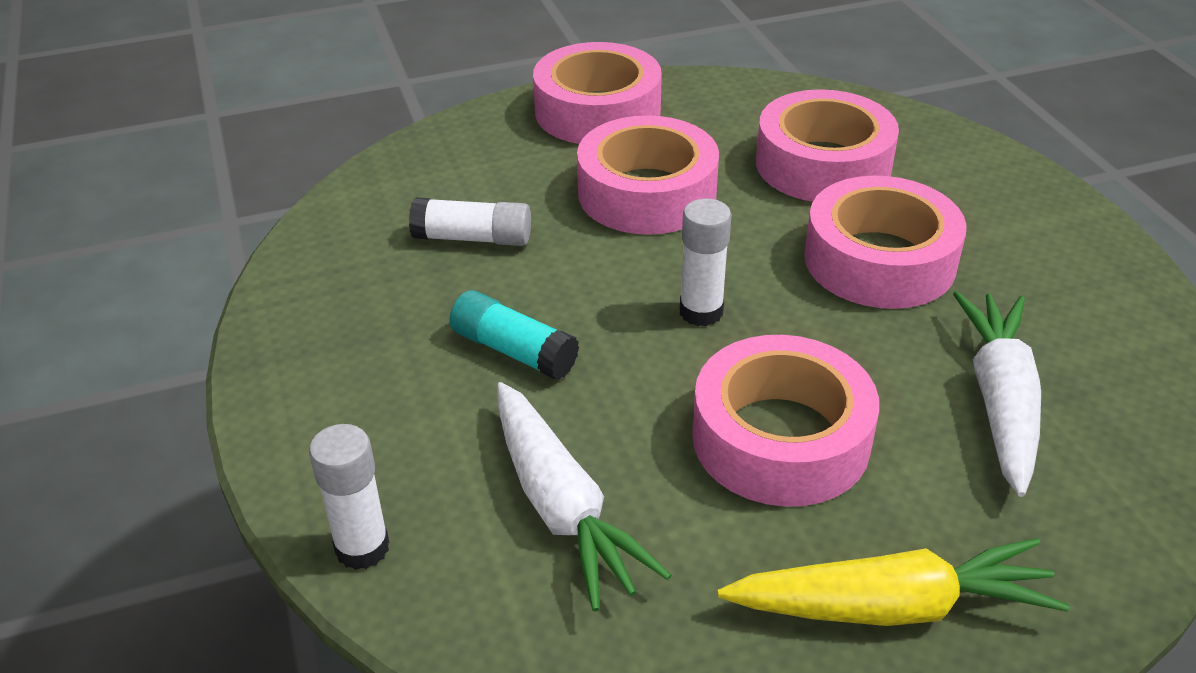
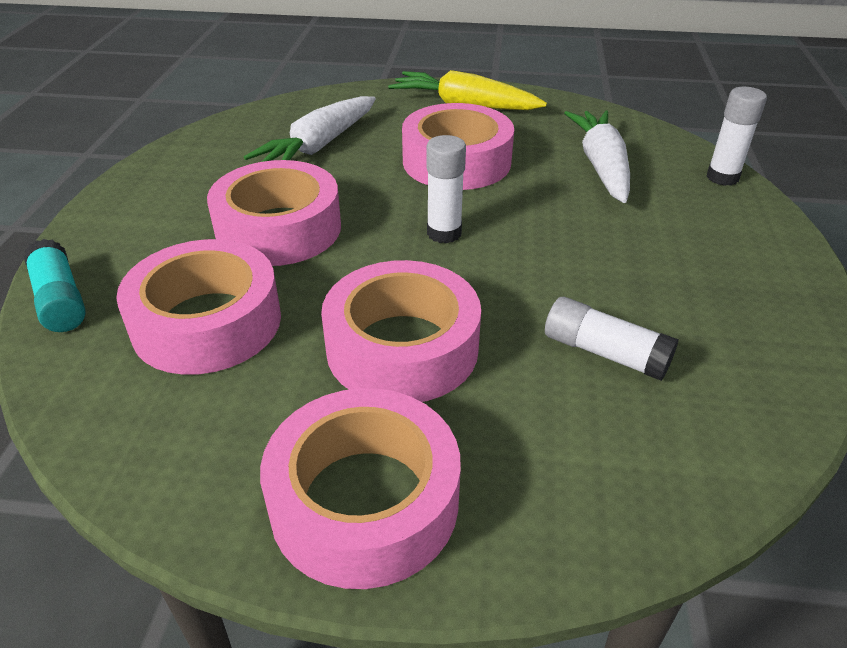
camera: 155 degrees left, 0 degrees up
(513, 351) = (600, 247): turquoise glue stick -> turquoise glue stick (60, 300)

